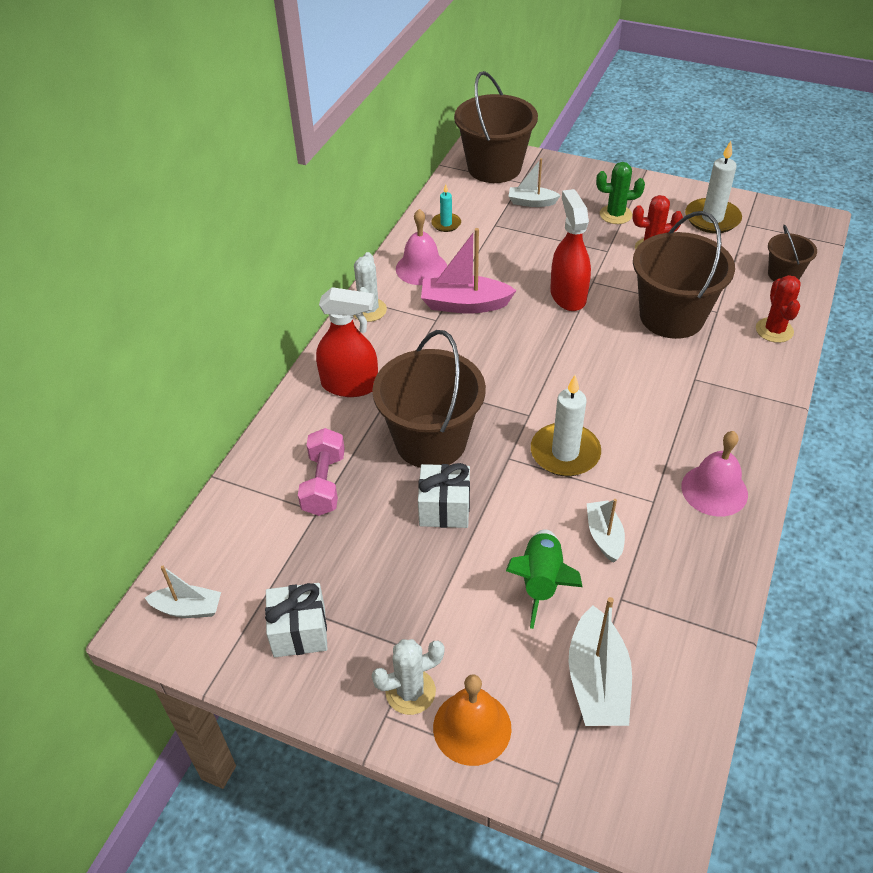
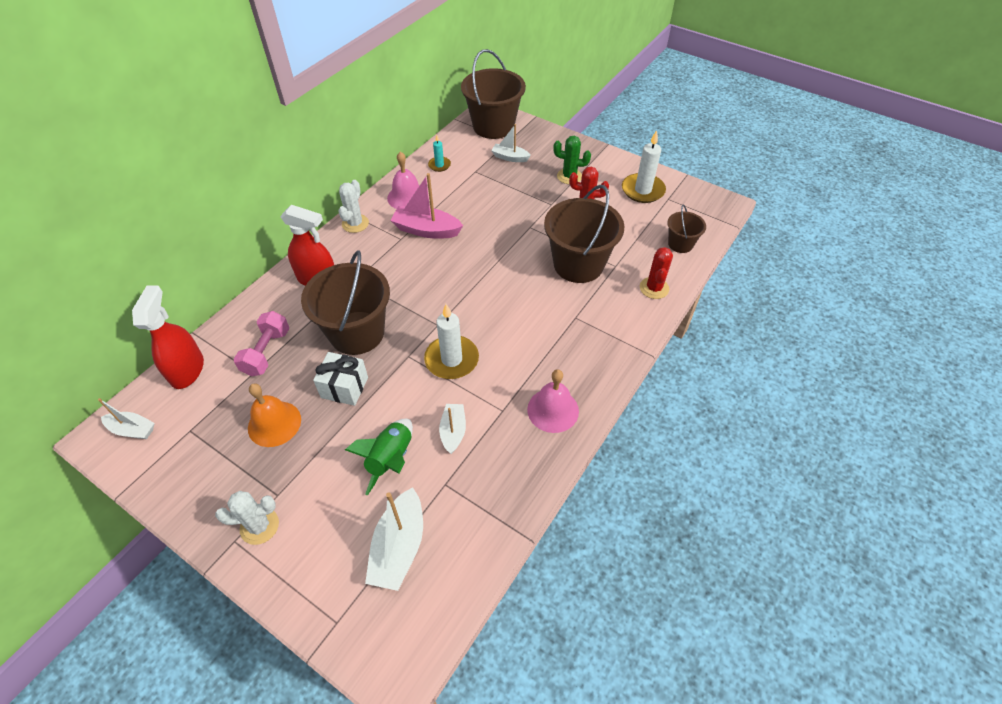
camera: 10 degrees right, 5 degrees up
(299, 631) = (201, 463): white gift -> none
(472, 727) = (292, 564): orange bell -> orange bell (274, 423)
(568, 295) = (506, 235): red spray bottle -> red spray bottle (187, 370)

